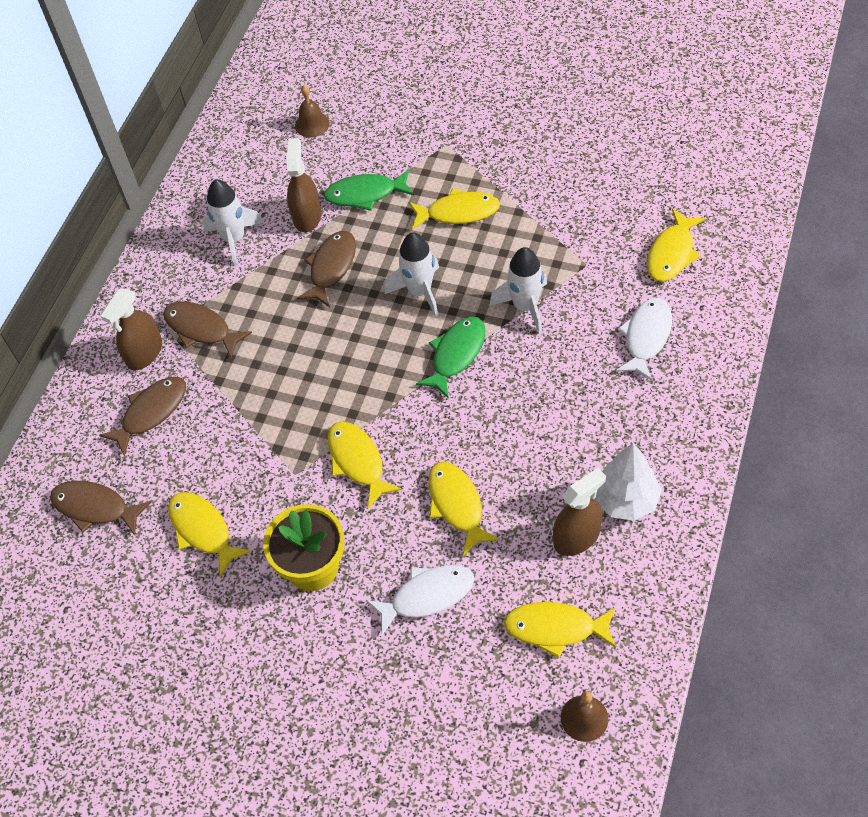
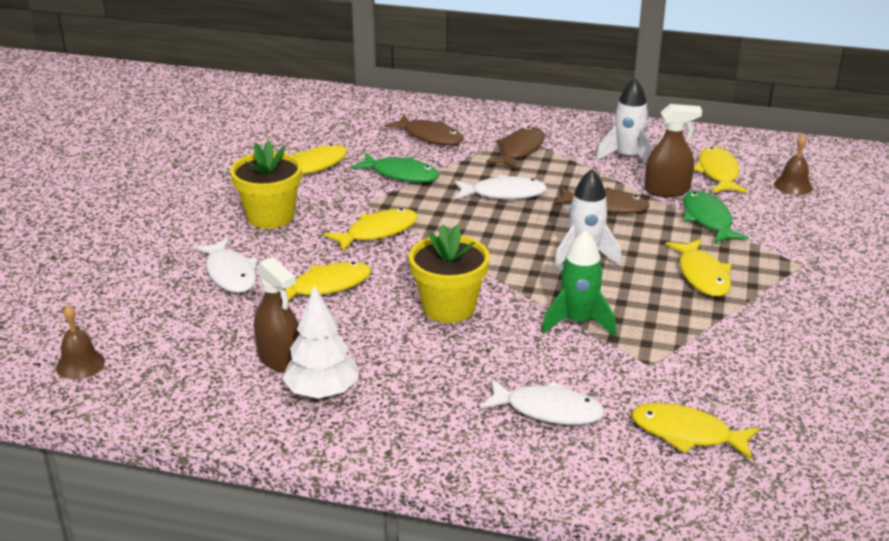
camera: 80 degrees right, 25 degrees down
(95, 508) = (339, 123): brown fish -> none
(144, 353) = (490, 129): brown spray bottle -> none
(294, 348) = (504, 194): none -> white fish
(456, 354) = (507, 280): green fish -> green fish (401, 174)
(499, 401) = (449, 307): none -> yellow flower pot
(525, 306) = (578, 322): white rocket -> green rocket
(555, 628) = (179, 346): yellow fish -> yellow fish (718, 173)

